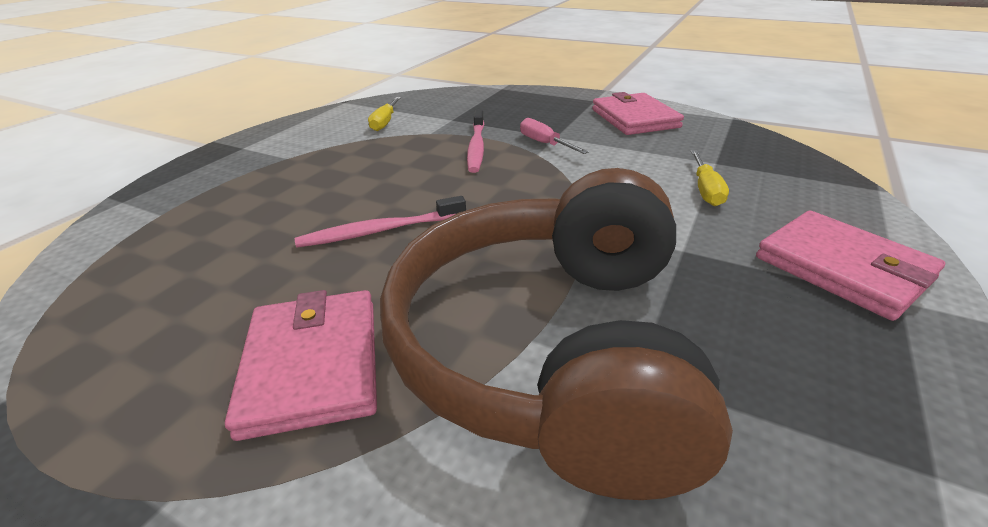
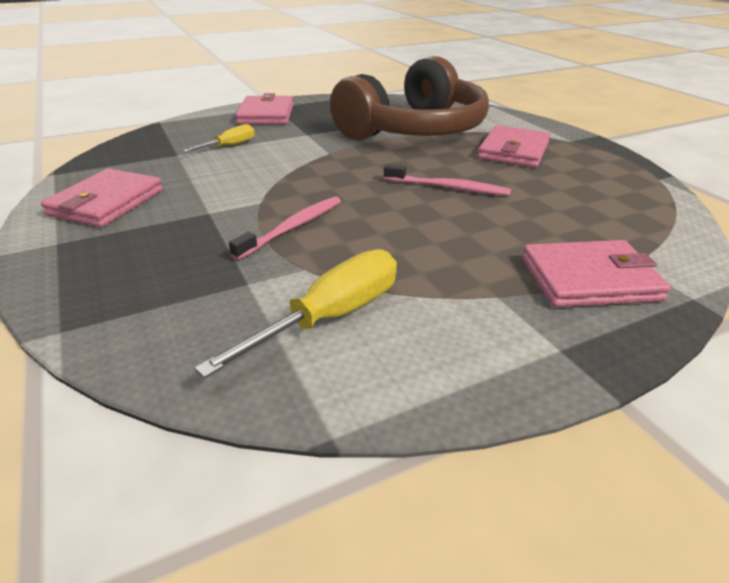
camera: 145 degrees left, 0 degrees up
(211, 187) = (589, 279): none -> pink wallet
(385, 122) = (330, 316): yellow screwdriver -> yellow screwdriver, size x1.70
(544, 144) = (235, 208): pink screwdriver -> none

